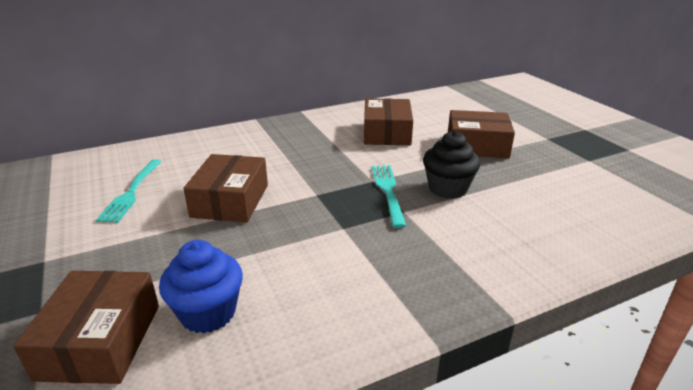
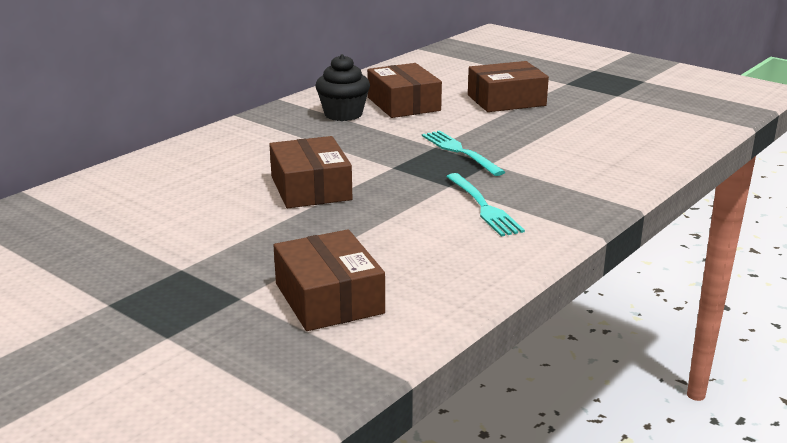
camera: 25 degrees left, 5 degrees down
(131, 192) = (189, 203): turquoise fork -> turquoise fork (483, 207)
(208, 313) = (400, 262): blue cupcake -> none
(448, 188) = (513, 139): black cupcake -> black cupcake (343, 114)

